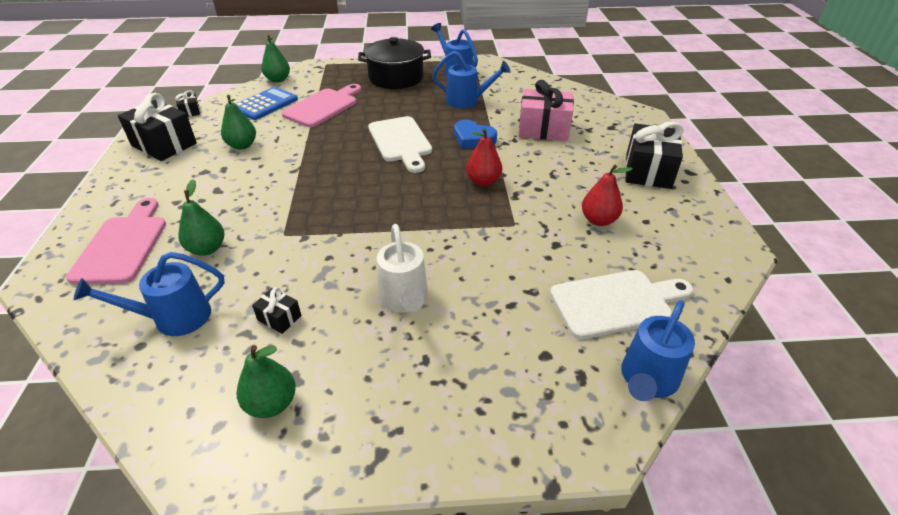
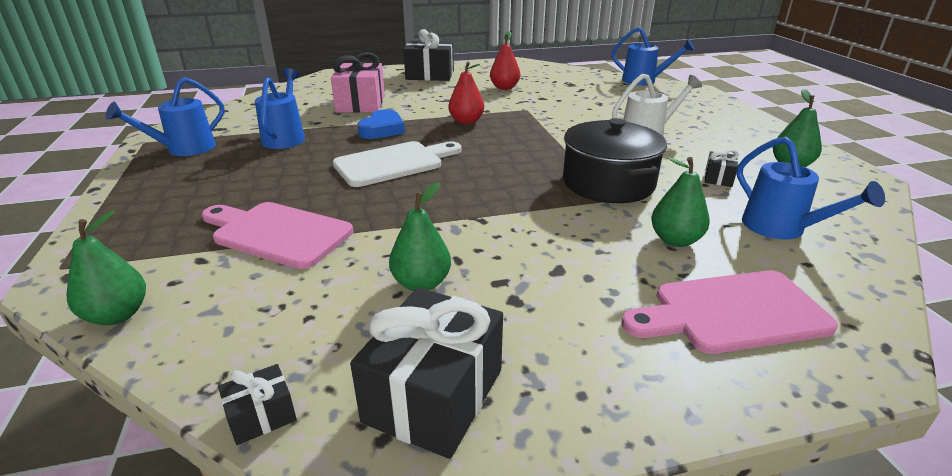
camera: 100 degrees left, 10 degrees down
(265, 104) = (250, 300): blue calculator -> none
(396, 78) = (182, 188): black pot -> black pot (608, 183)
(616, 303) = (590, 85): white cutting board -> none

